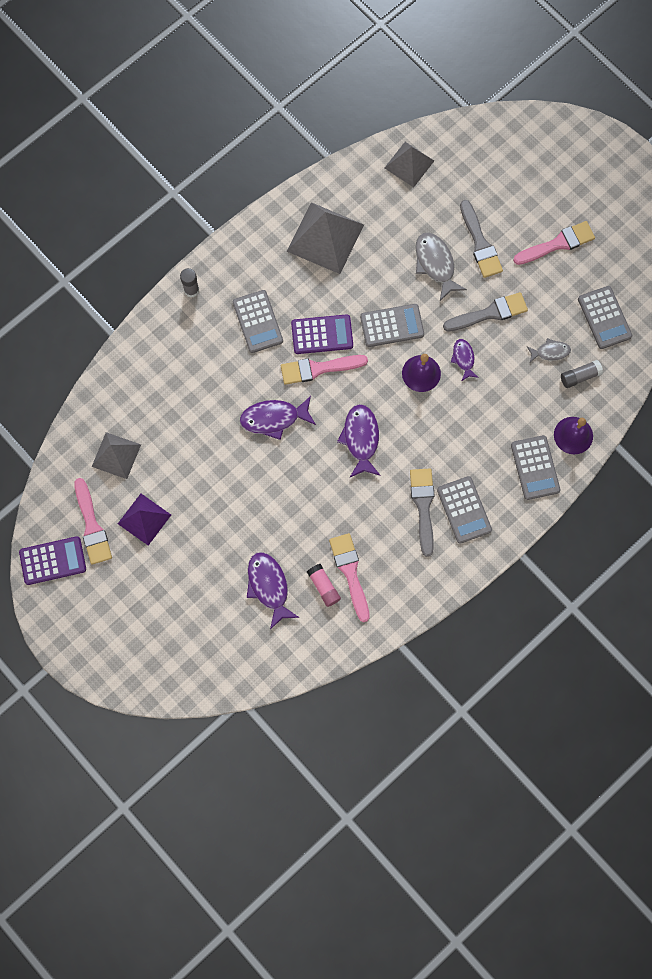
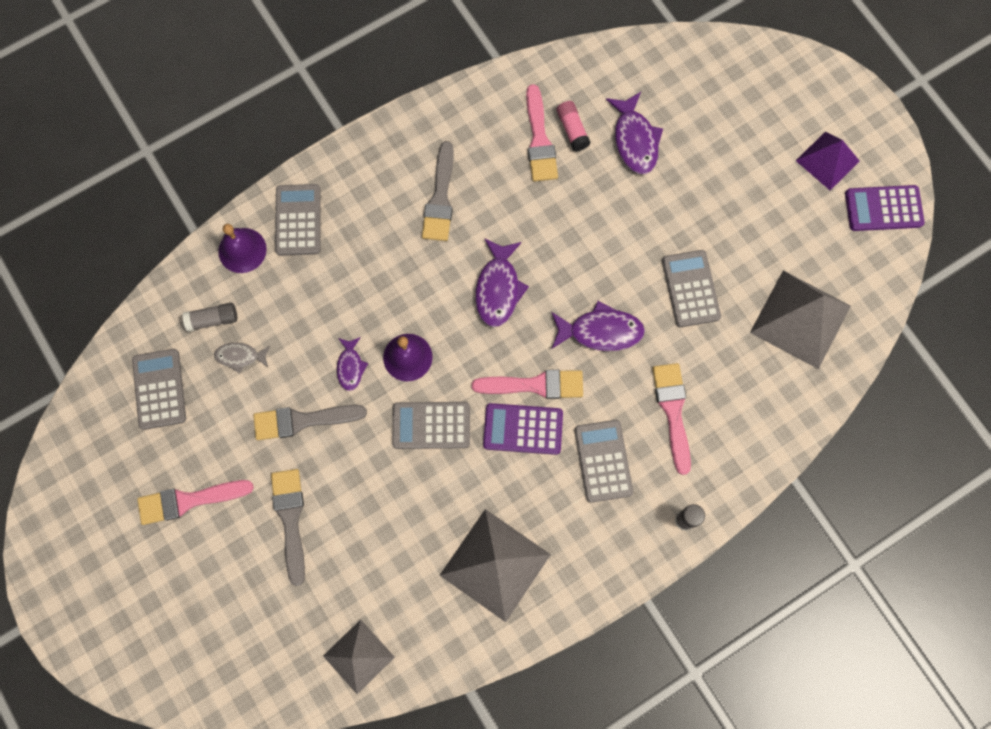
camera: 170 degrees left, 0 degrees up
(92, 526) = (835, 240): pink brush -> pink brush (672, 411)
(116, 455) = (800, 319): grey pyramid -> grey pyramid, size x1.60
(144, 519) = (772, 238): purple pyramid -> purple pyramid (827, 160)
(435, 264) = (356, 500): grey fish -> none
(464, 510) = (393, 186): grey calculator -> grey calculator (690, 289)

